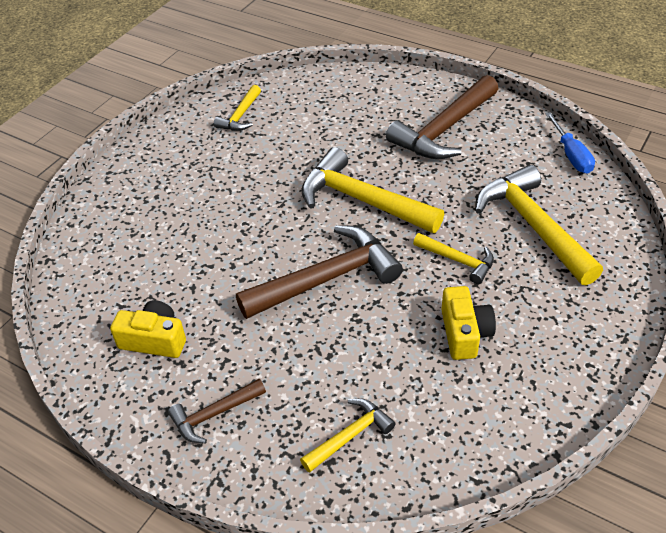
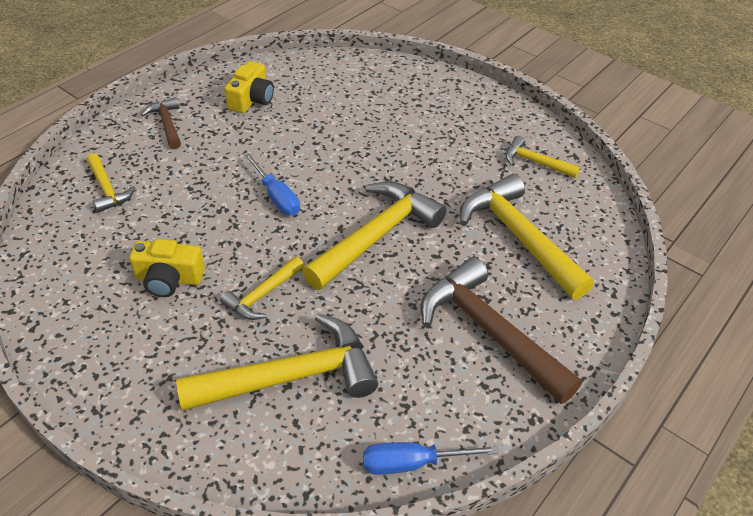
camera: 95 degrees right, 0 degrees up
(326, 278) = (276, 197): brown hammer -> blue screwdriver
(339, 120) = (519, 237): none -> yellow hammer

